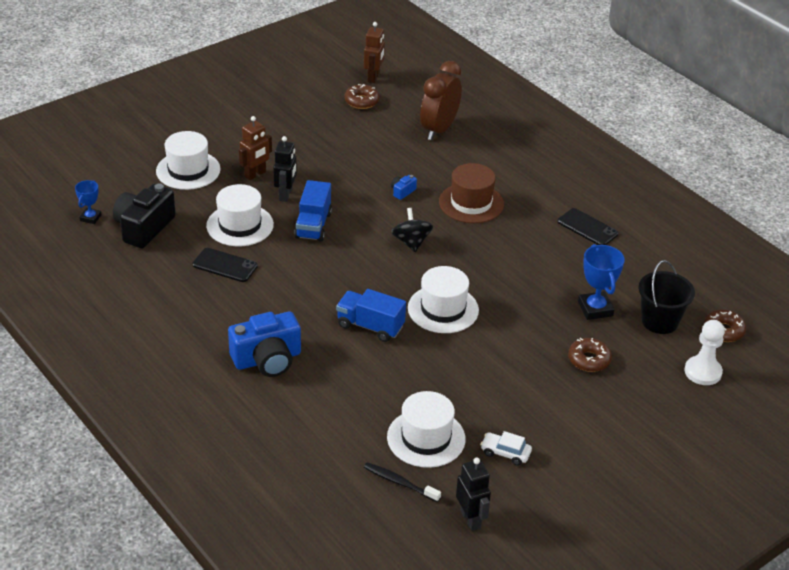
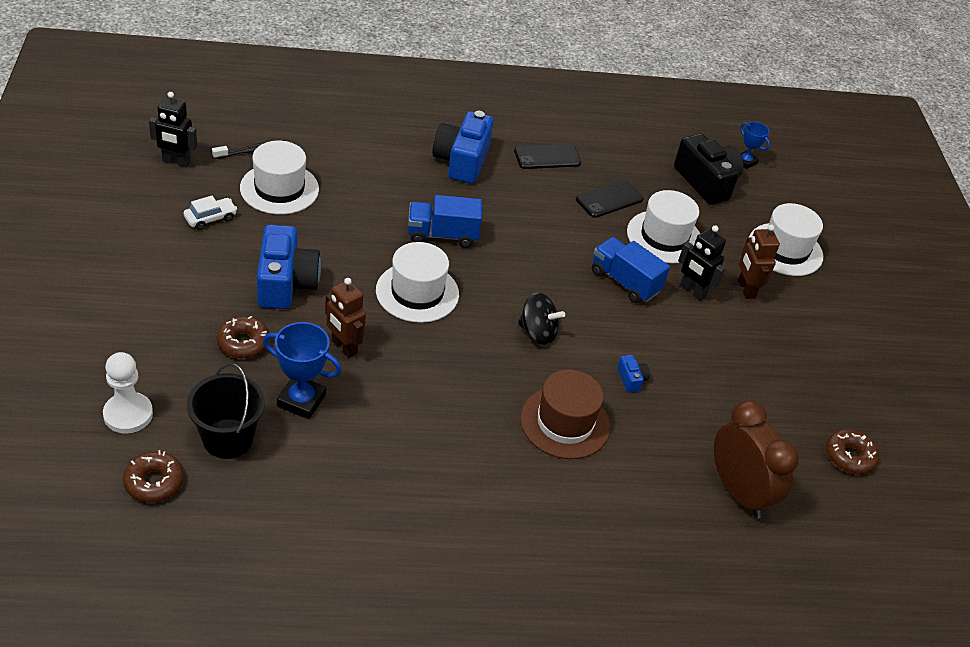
camera: 120 degrees right, 5 degrees up
(370, 326) = (442, 235): blue truck -> blue truck turned 150 degrees counterclockwise
(373, 77) = (905, 503): brown robot -> brown robot (344, 347)
(515, 373) = (286, 283): none -> blue camera
(587, 228) = (431, 496): black phone -> black phone (547, 157)

